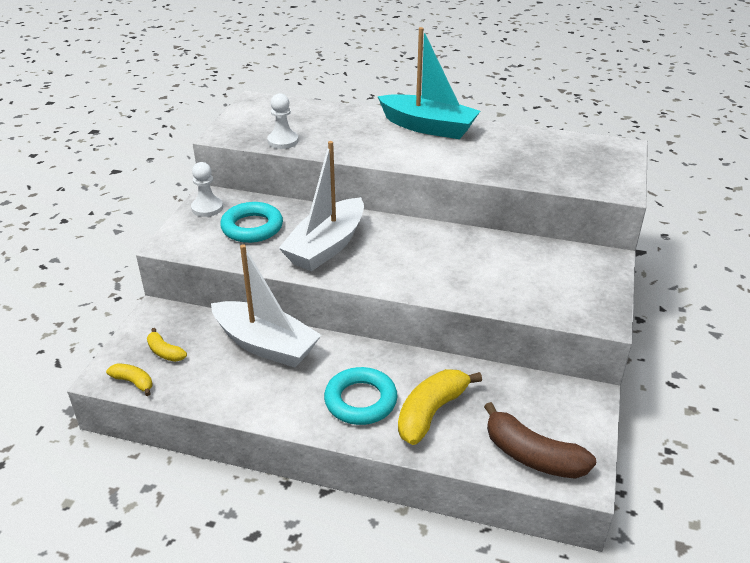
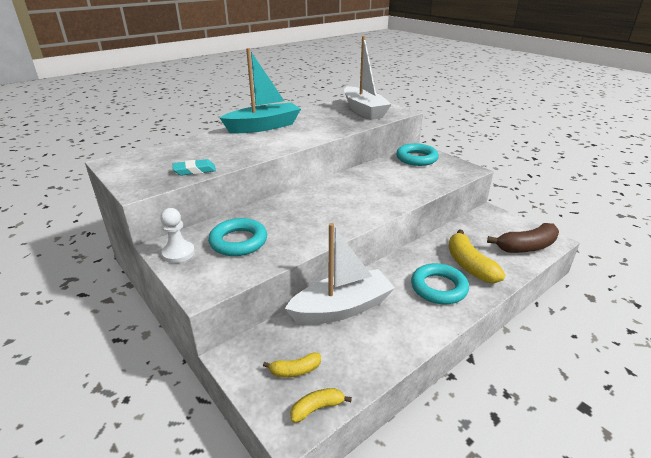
camera: 55 degrees left, 5 degrees down
(283, 141) = (195, 170): white pawn -> turquoise eraser
(326, 246) = (305, 220): white boat -> white boat (364, 111)
(575, 265) = (416, 158): none -> turquoise ring

